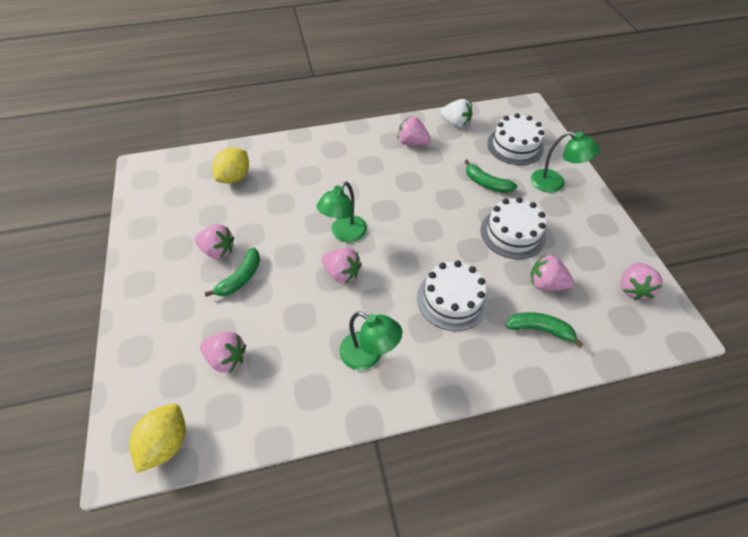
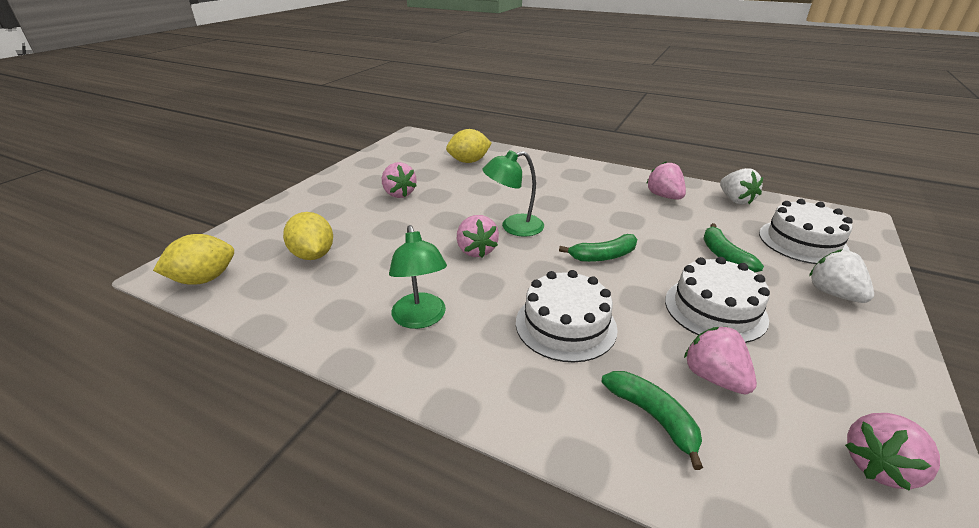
camera: 40 degrees right, 20 degrees down
(227, 358) = (313, 255): pink strawberry -> yellow lemon
(241, 278) = (392, 215): green banana -> green banana (603, 256)
(554, 183) = (833, 293): green lamp -> white strawberry

